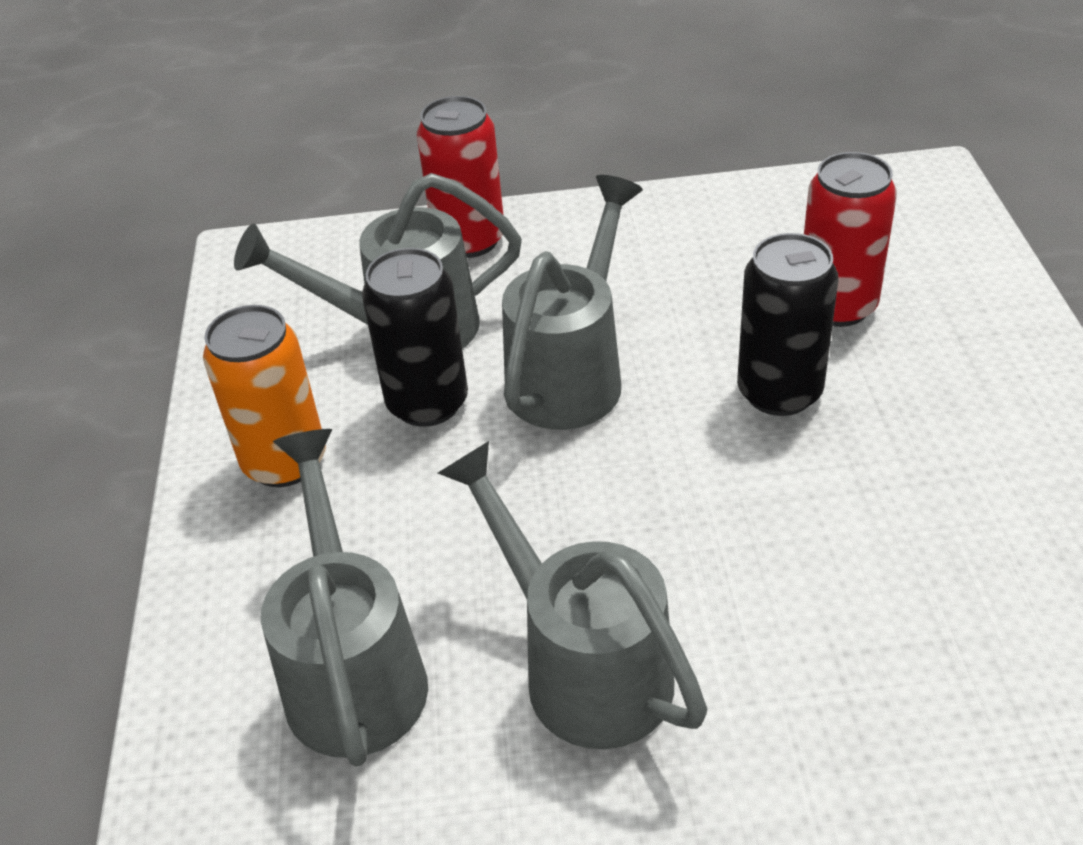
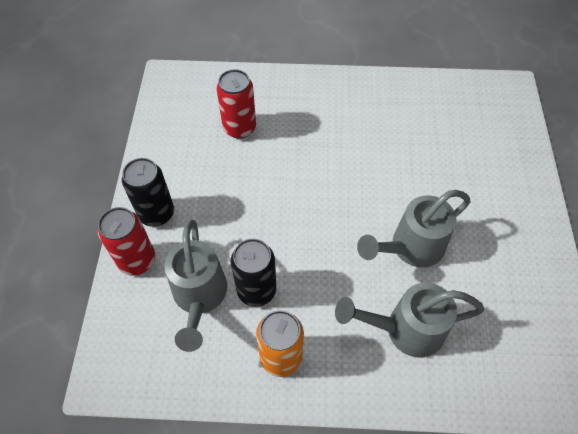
camera: 85 degrees left, 15 degrees up
(572, 374) = (253, 229): grey watering can -> none
(779, 392) = (285, 158): black can -> black can (157, 213)

